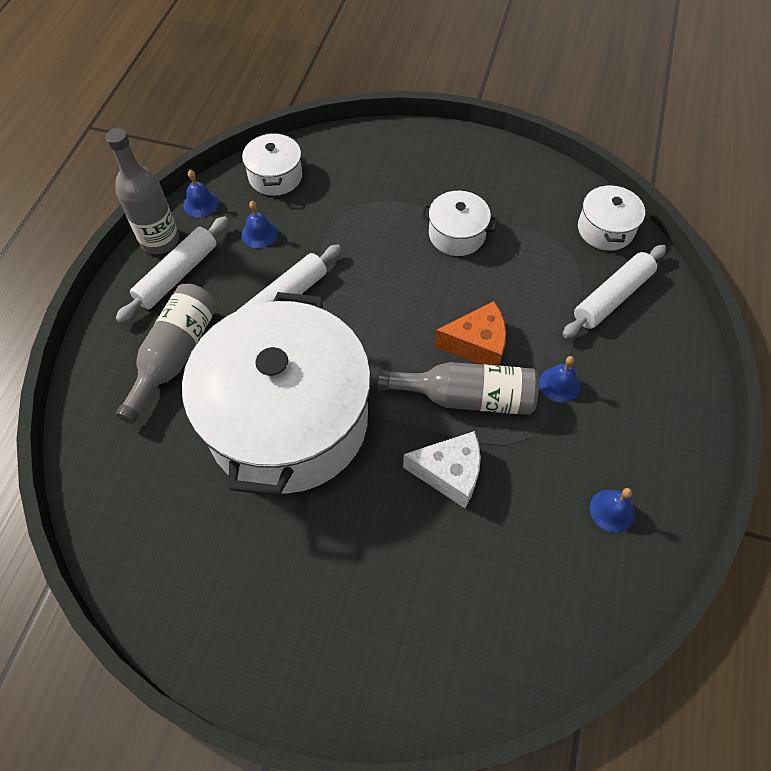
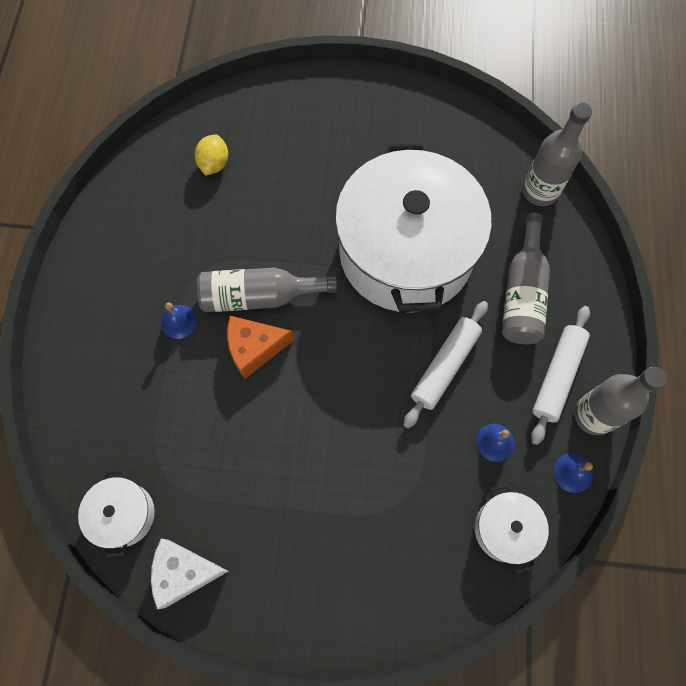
camera: 170 degrees right, 10 degrees up
(97, 469) = (540, 191): none -> grey bottle
(449, 473) = (267, 231): white cheese -> white cheese (184, 572)
(456, 234) = (286, 478): white pot -> none
(514, 584) = (214, 164): none -> yellow lemon
(612, 297) = (124, 424): white rolling pin -> none
(612, 510) = (141, 223): blue bell -> none

